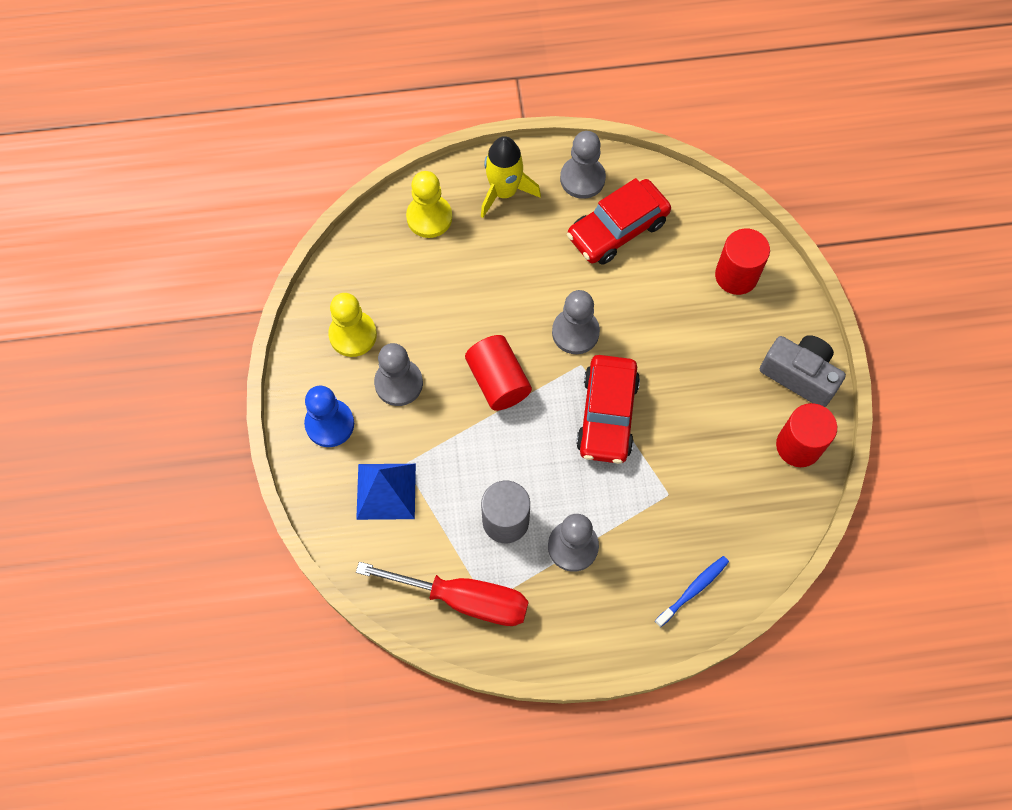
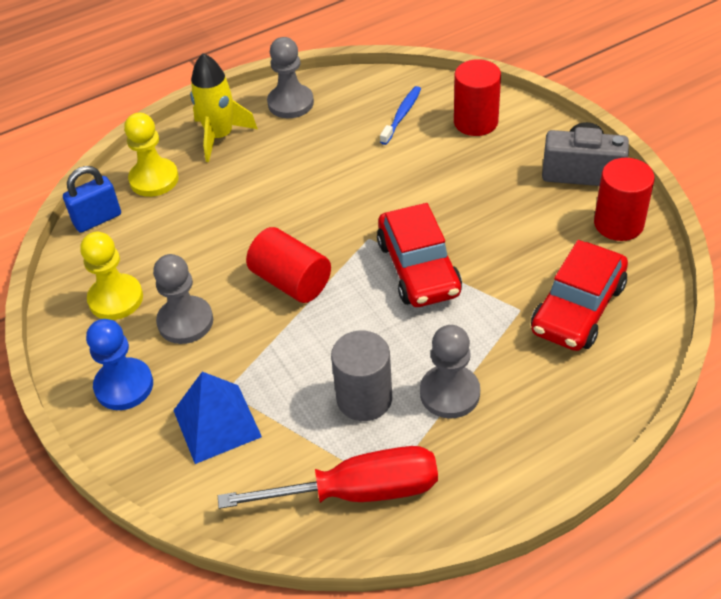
camera: 20 degrees left, 20 degrees down
(367, 242) = (97, 219): none -> blue padlock
(575, 332) = (348, 215): grey pawn -> none
(617, 229) = (344, 127): red car -> red car (578, 308)
(693, 590) = (598, 381): blue toothbrush -> blue toothbrush (401, 115)

